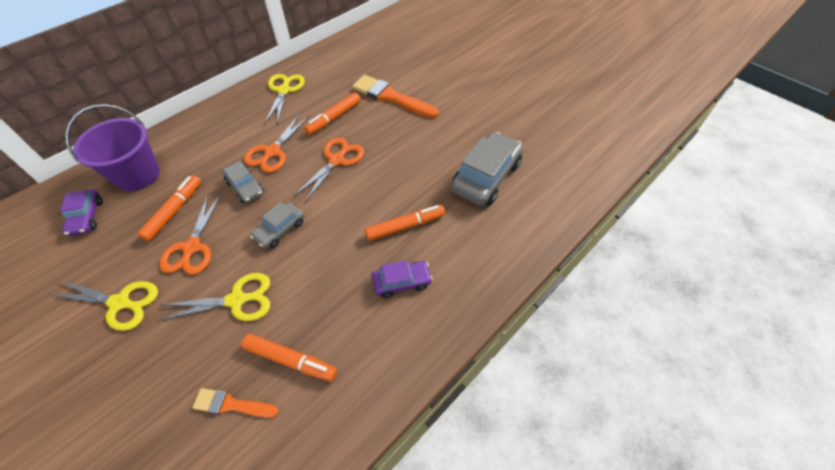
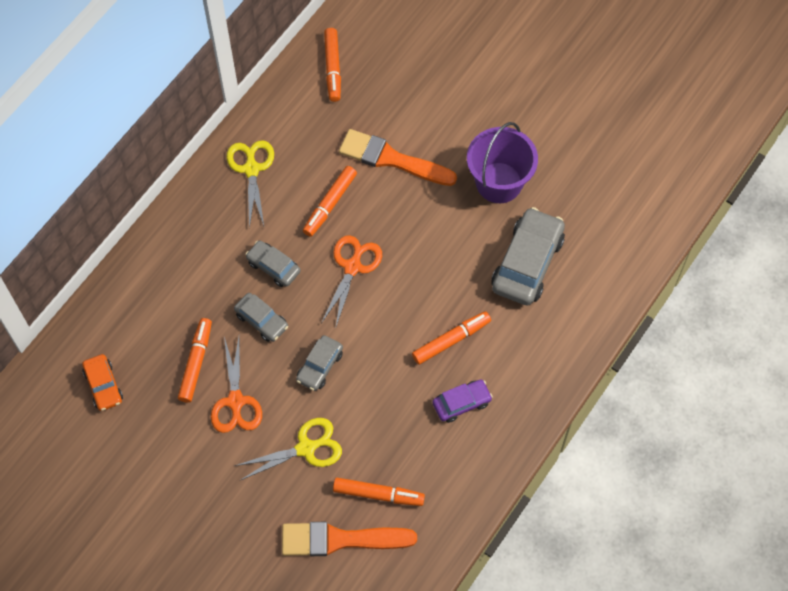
camera: 10 degrees left, 10 degrees up
(87, 217) = (103, 385): purple car -> orange car
(120, 303) = (192, 470): yellow scissors -> none
(138, 175) = (130, 324): purple bucket -> purple bucket (499, 182)
(232, 405) = (340, 539): orange brush -> orange brush, size x1.82
(272, 152) = (273, 267): orange scissors -> grey car
(365, 45) = (333, 68): none -> orange marker

